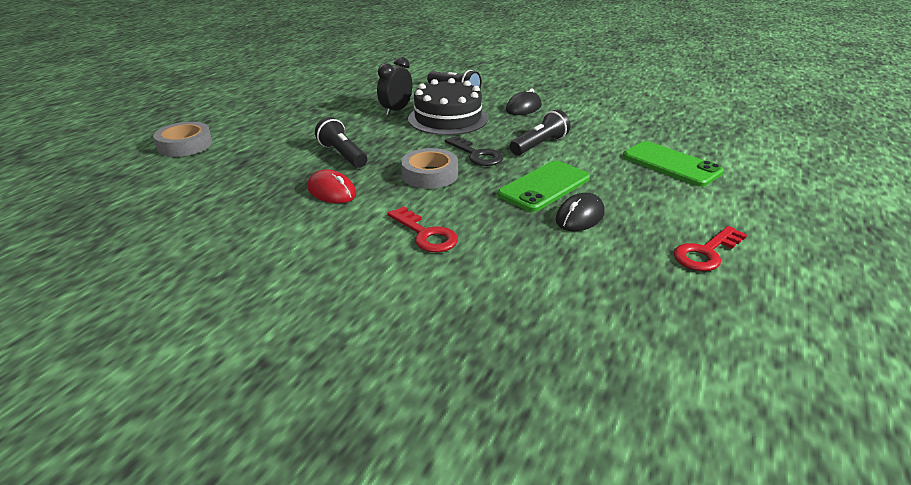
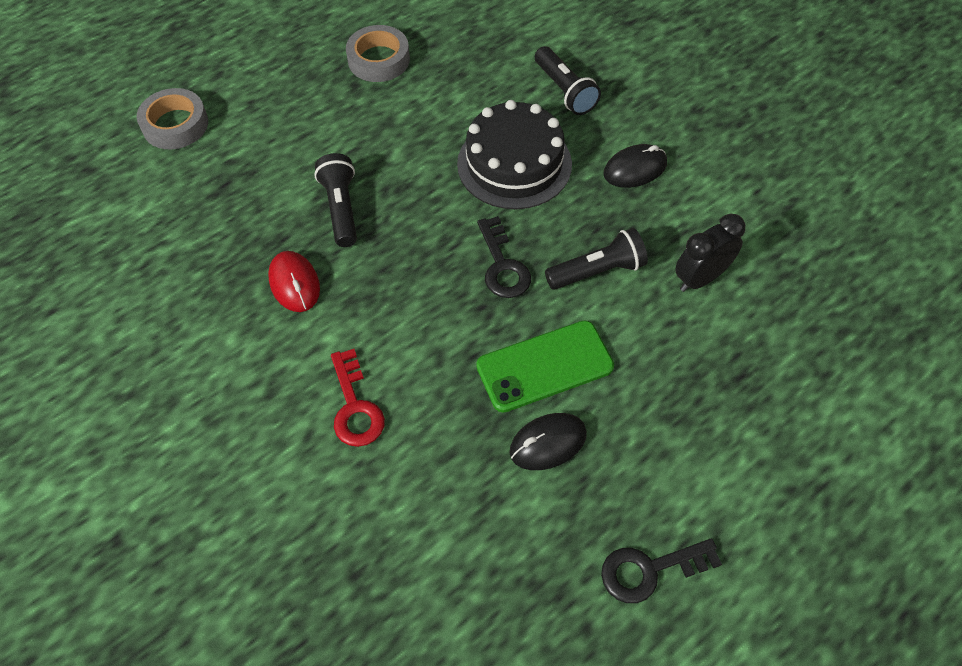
camera: 25 degrees right, 25 degrees up
(396, 110) = (457, 121): black clock -> black clock (700, 278)
(430, 174) = (421, 289): grey tape -> grey tape (379, 60)
(671, 164) = (746, 380): green phone -> none
(706, 253) = (650, 570): red key -> black key

